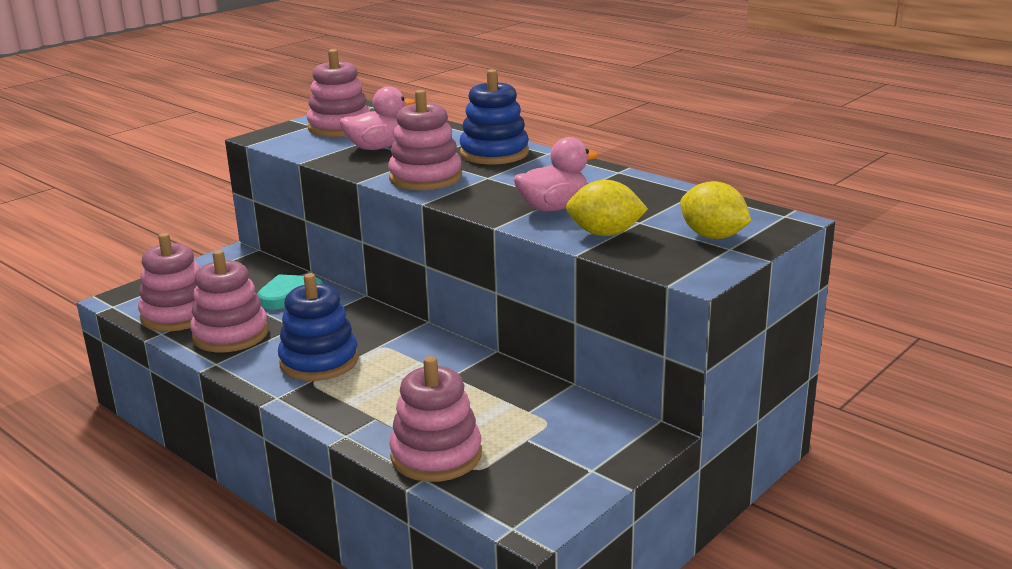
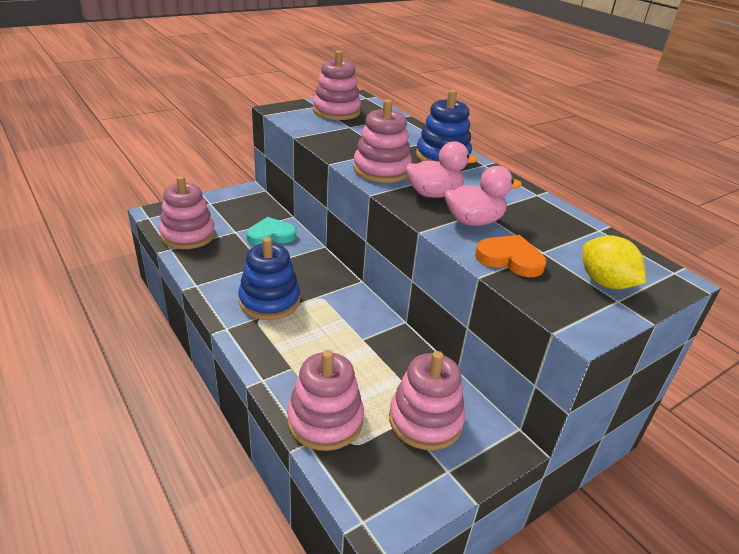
camera: 10 degrees right, 10 degrees up
(230, 335) = (217, 261): pink stacking toy -> pink stacking toy (425, 420)
(377, 148) = (356, 134): pink duck -> pink duck (434, 194)
(605, 234) = (510, 259): yellow lemon -> orange heart

